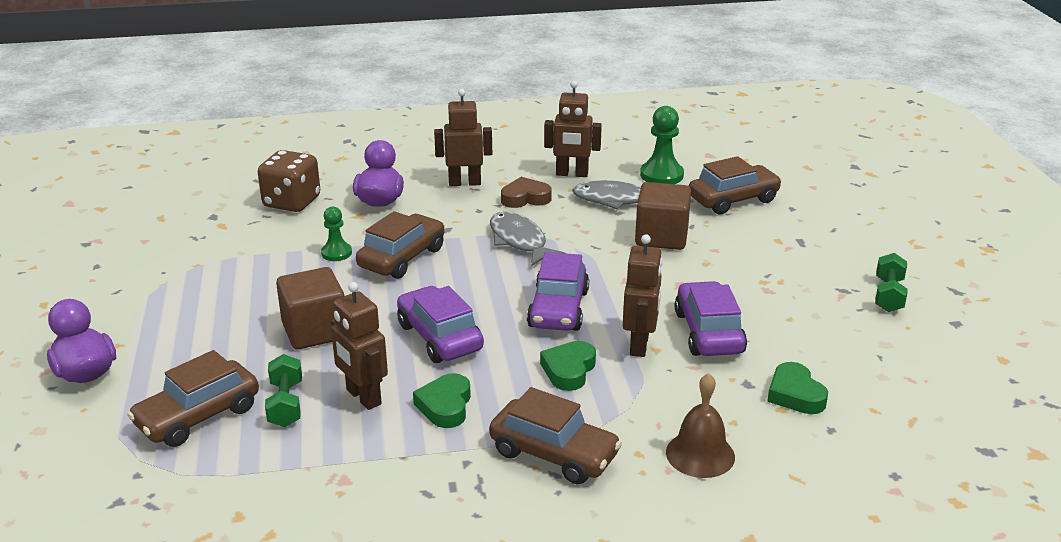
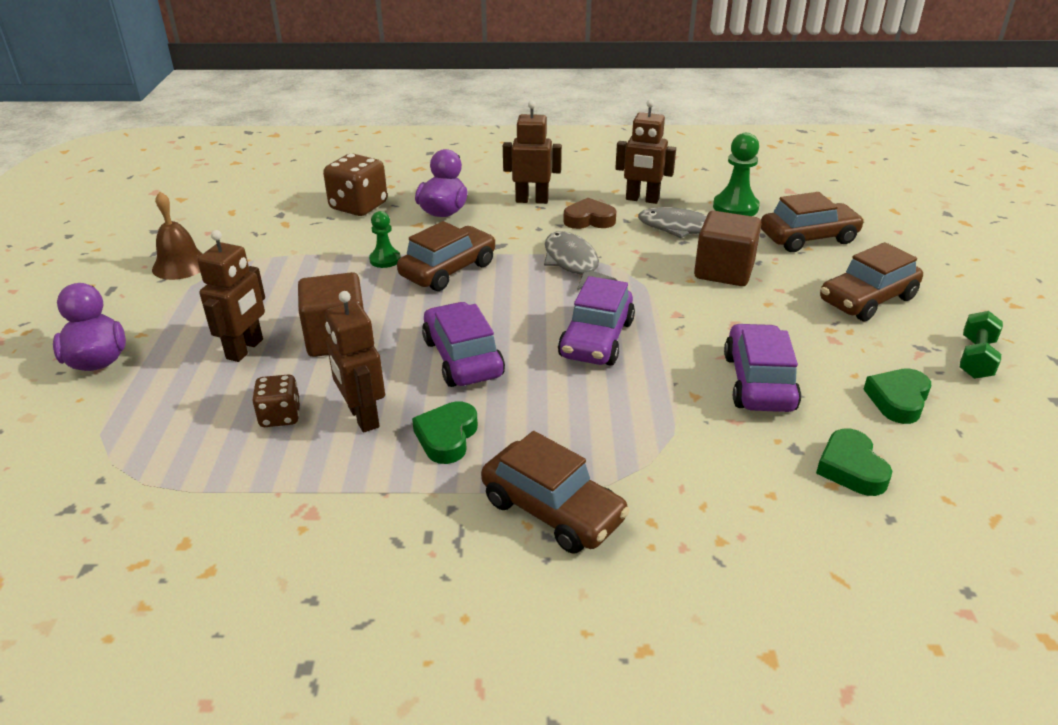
camera: 10 degrees right, 5 degrees up
(198, 416) = (187, 420): brown car -> brown car (867, 300)
(286, 404) = (280, 416): green dumbbell -> brown dice
(569, 370) = (592, 410): green heart -> green heart (898, 400)
(640, 345) = (678, 389): brown robot -> brown robot (245, 349)
(700, 454) = (724, 532): brown bell -> brown bell (180, 265)

